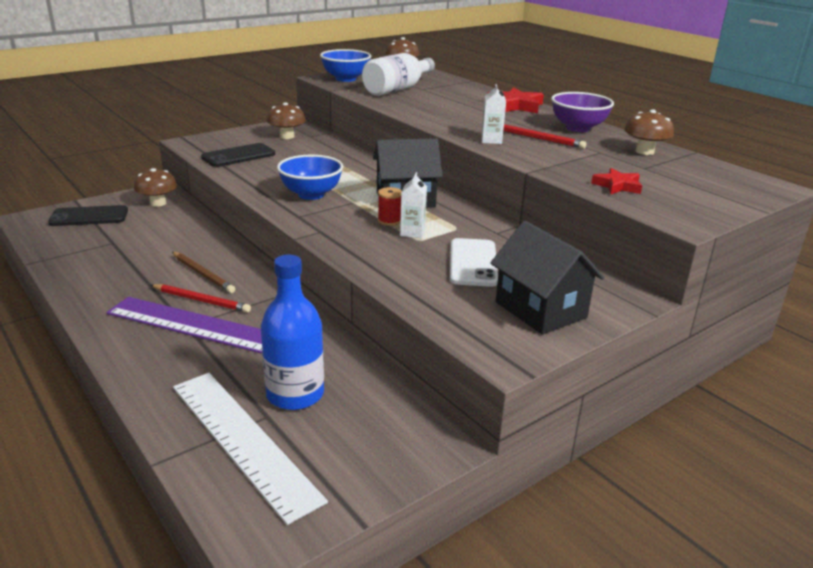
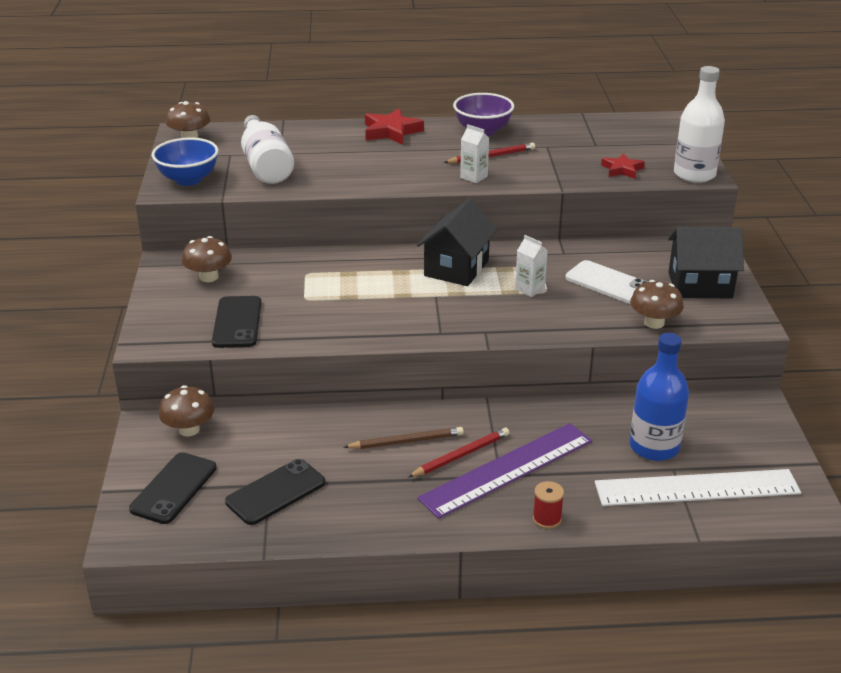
camera: 55 degrees left, 5 degrees up
(104, 247) = (276, 492): none -> black phone
(311, 194) = (395, 311): blue bowl -> none
(389, 221) = (495, 291): red spool -> red spool (547, 519)
(644, 152) = (563, 130): brown mushroom -> brown mushroom (654, 323)
(677, 217) = (694, 174): none -> white bottle

